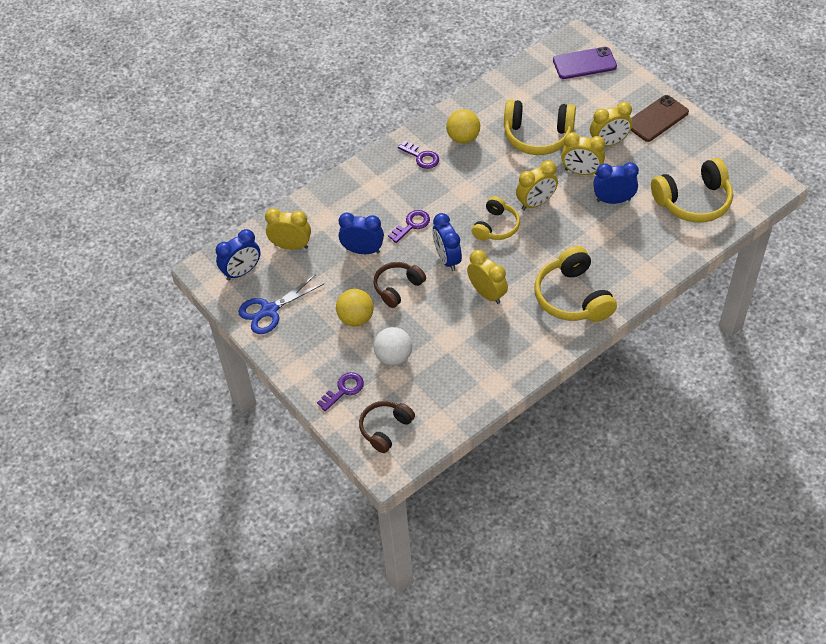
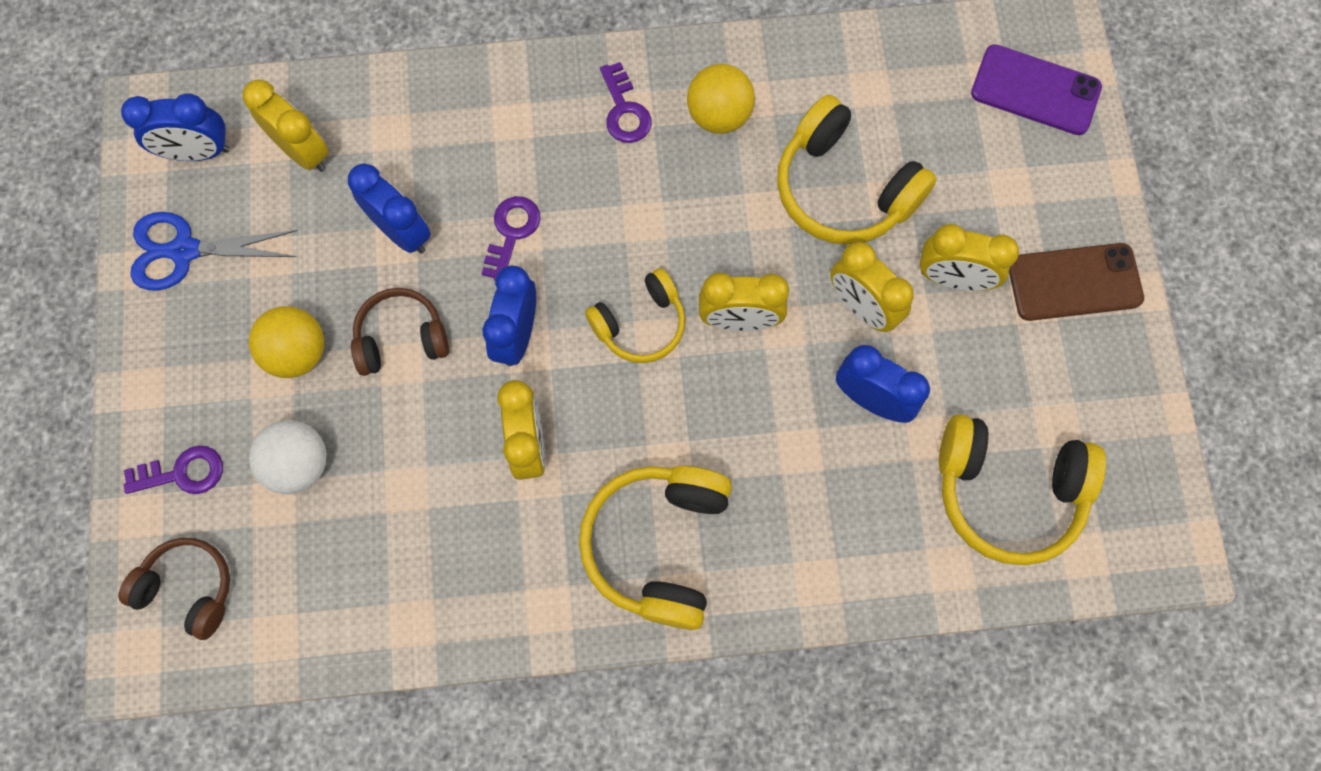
camera: 30 degrees right, 20 degrees up
(385, 429) = (188, 588): brown headphones -> brown headphones turned 45 degrees clockwise
(412, 225) = (511, 233): purple key -> purple key turned 60 degrees counterclockwise

